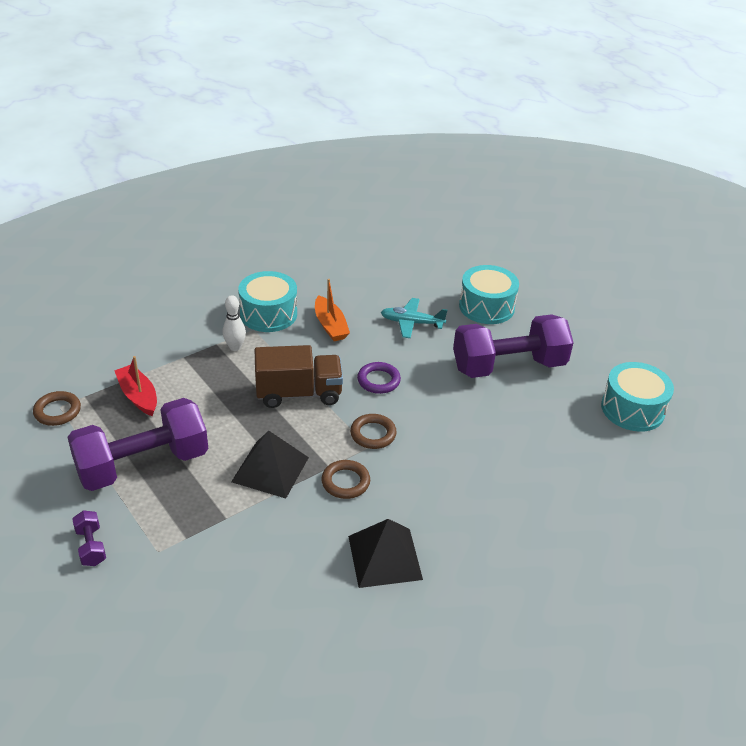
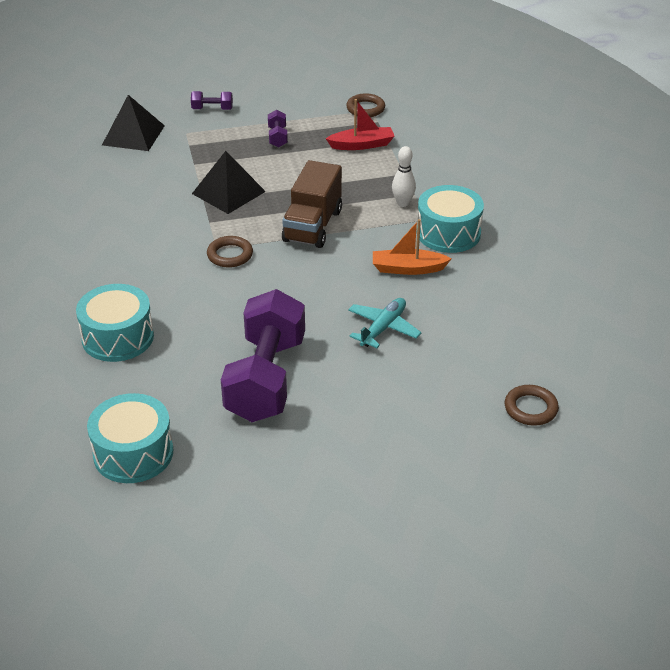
camera: 115 degrees right, 0 degrees up
(143, 464) = (277, 137): purple dumbbell -> purple dumbbell, size x0.40
(345, 482) = (185, 226): brown ring -> brown ring (530, 408)
(378, 380) = (301, 278): purple ring -> none
(385, 557) = (94, 226): black pyramid -> black pyramid (133, 135)
(486, 307) = (384, 401): turquoise drum -> turquoise drum (118, 337)

